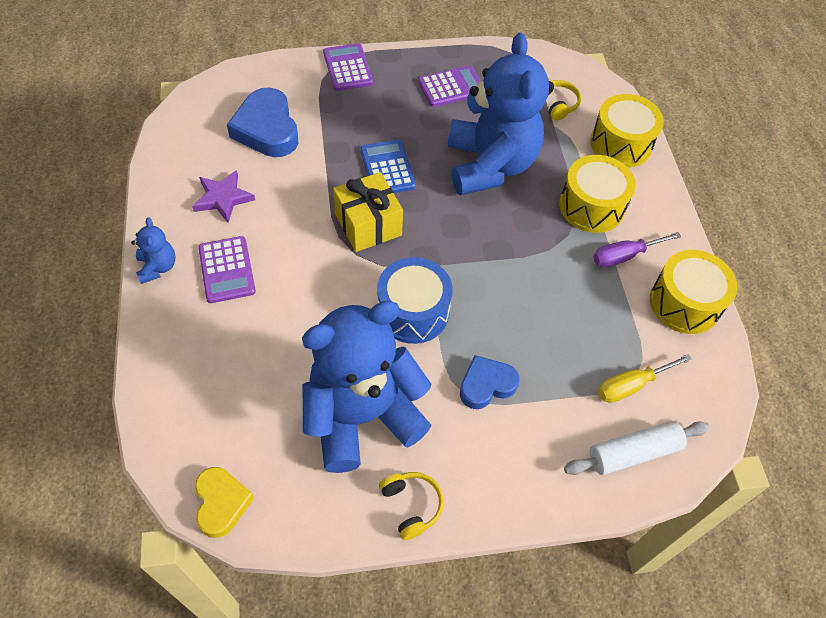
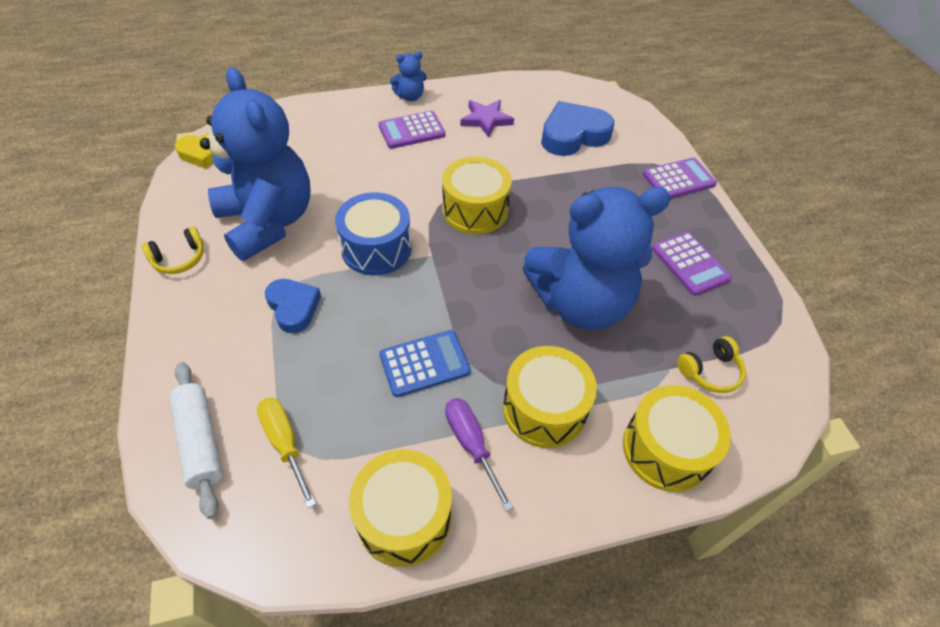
camera: 85 degrees right, 5 degrees down
(368, 225) = (475, 210): yellow gift -> yellow drum
(387, 168) = (550, 218): blue calculator -> blue calculator (424, 363)

